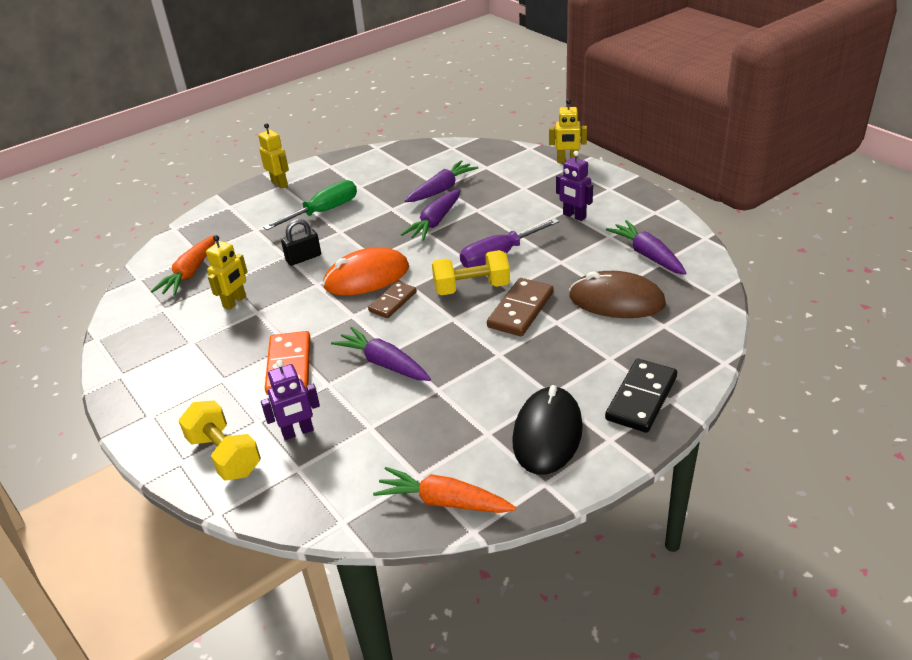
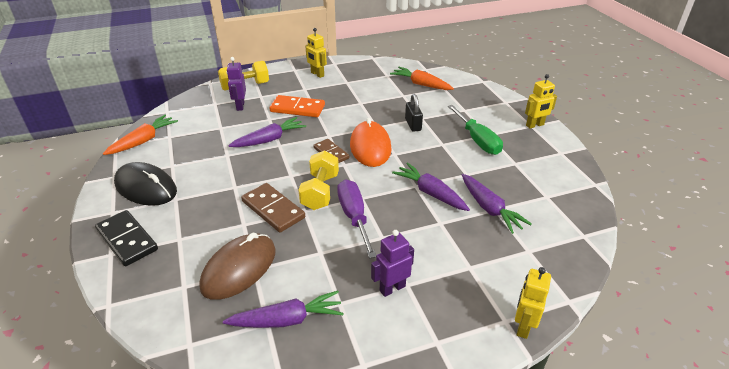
camera: 105 degrees right, 0 degrees up
(235, 302) = (377, 96): yellow robot -> yellow robot (317, 74)

